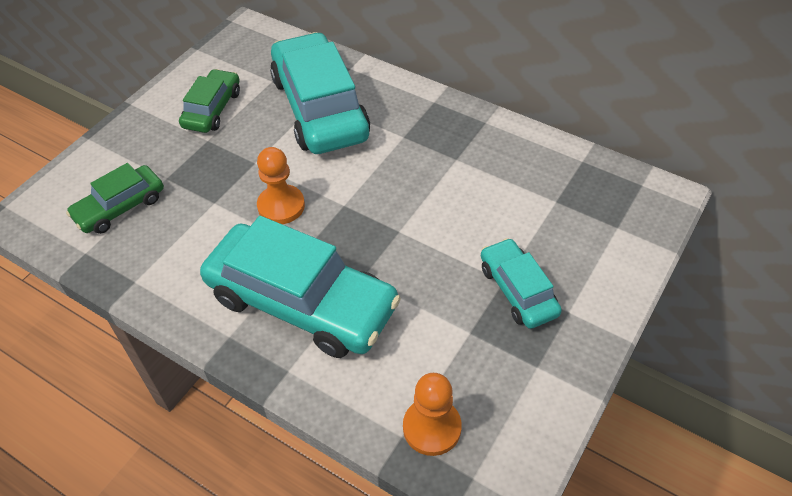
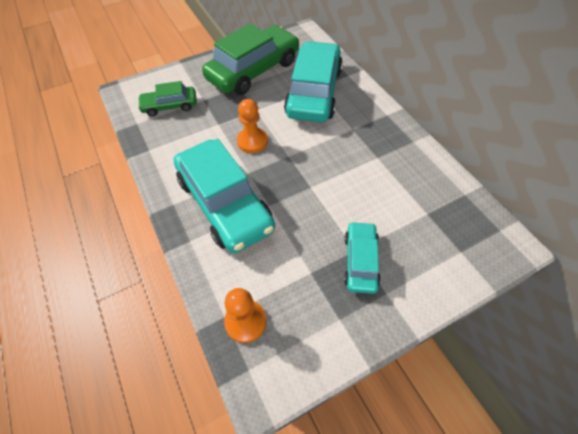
camera: 30 degrees right, 5 degrees up
(212, 109) = (253, 70): green car -> green car, size x1.91

